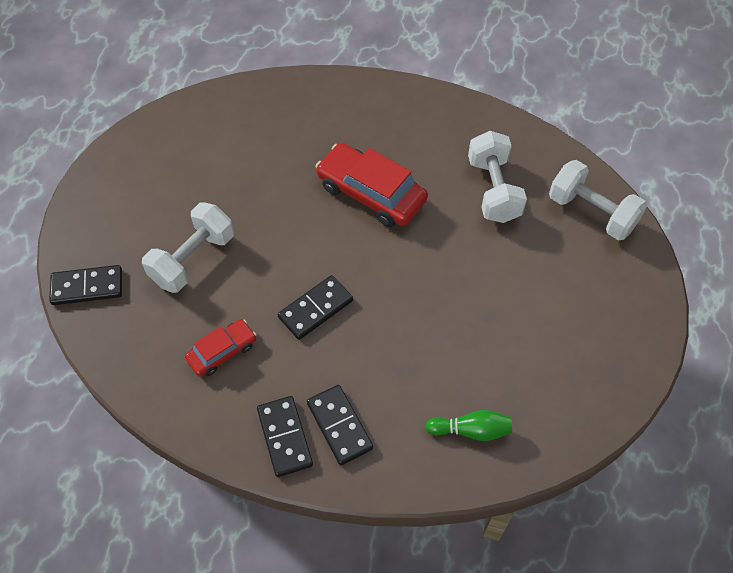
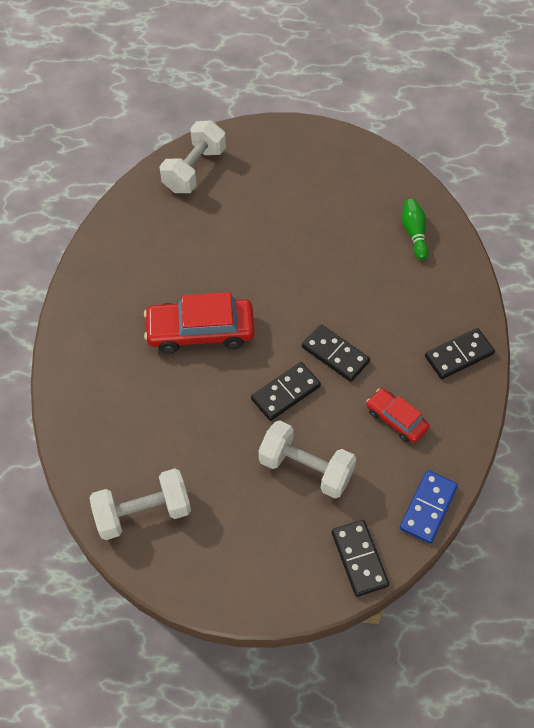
camera: 100 degrees left, 0 degrees up
(115, 359) = (428, 508): none -> blue domino
(339, 426) = (437, 319): black domino -> black domino (285, 393)
(371, 193) = (200, 331): red car -> red car turned 60 degrees clockwise
(493, 190) = (181, 238): white dumbbell -> white dumbbell (143, 513)

